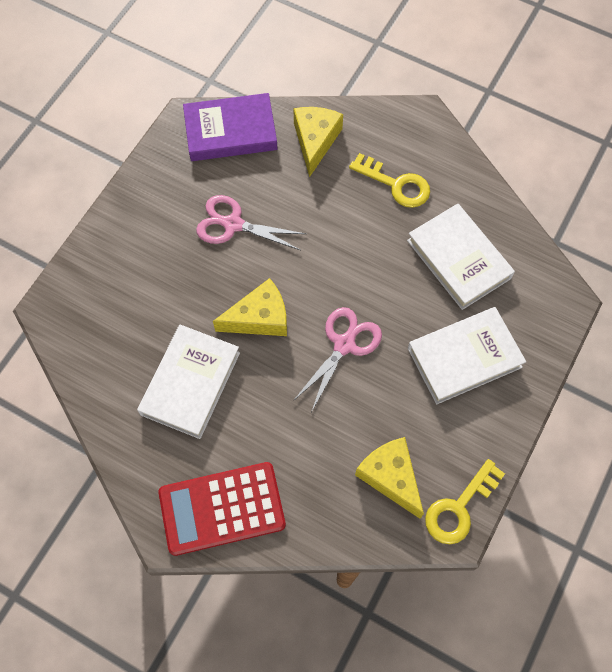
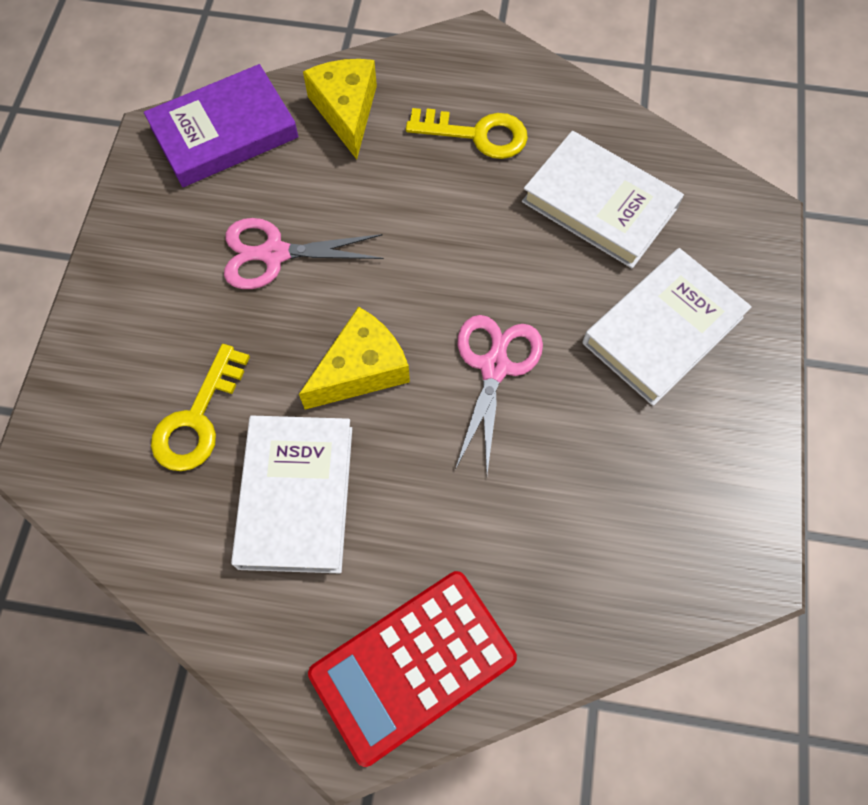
camera: 20 degrees left, 0 degrees up
(390, 477) = (634, 529): yellow cheese -> none
(459, 507) = (745, 538): yellow key -> yellow key (198, 418)

